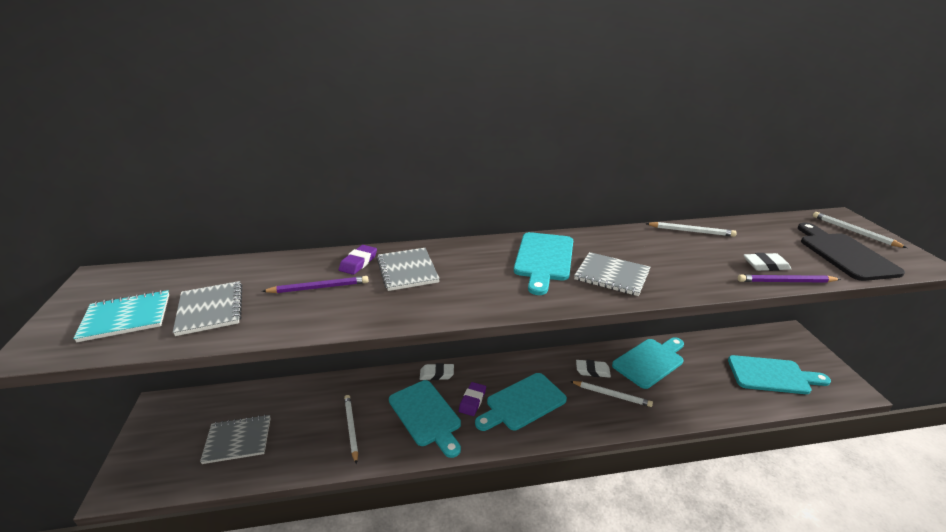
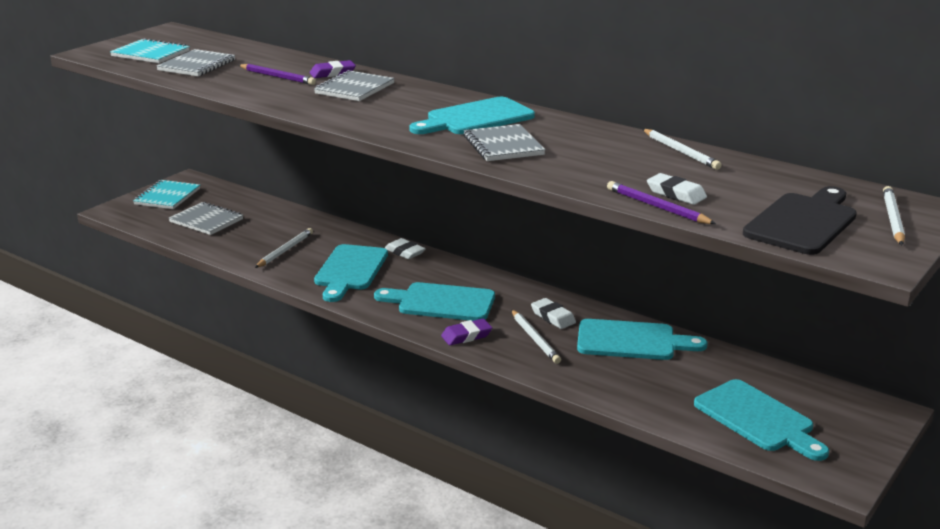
camera: 45 degrees right, 5 degrees down
(160, 436) = (167, 196): none -> turquoise notebook
(472, 401) = (402, 281): purple eraser -> purple eraser (466, 336)

